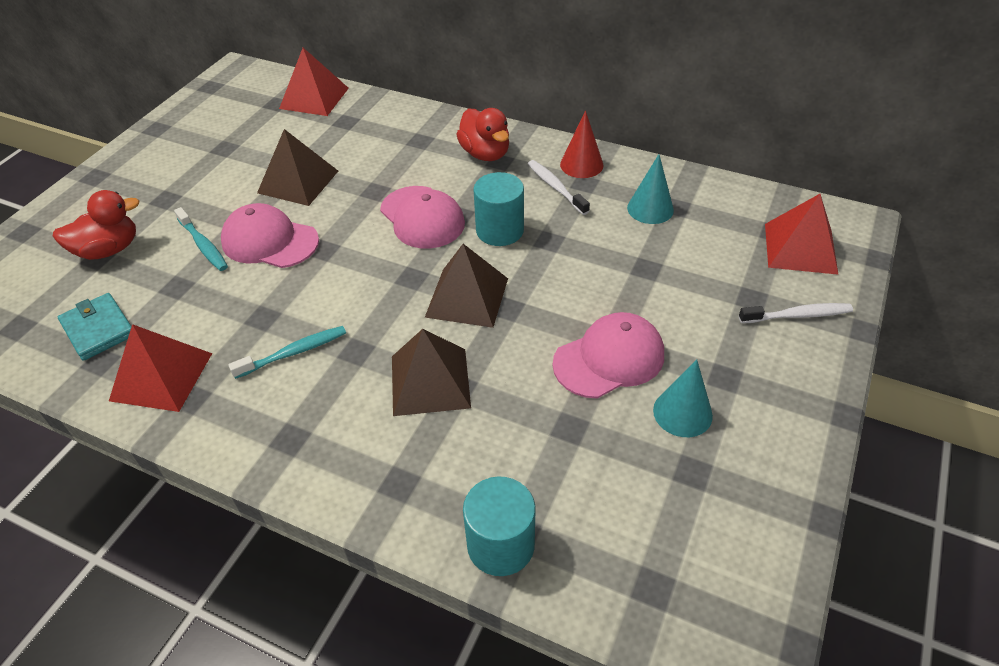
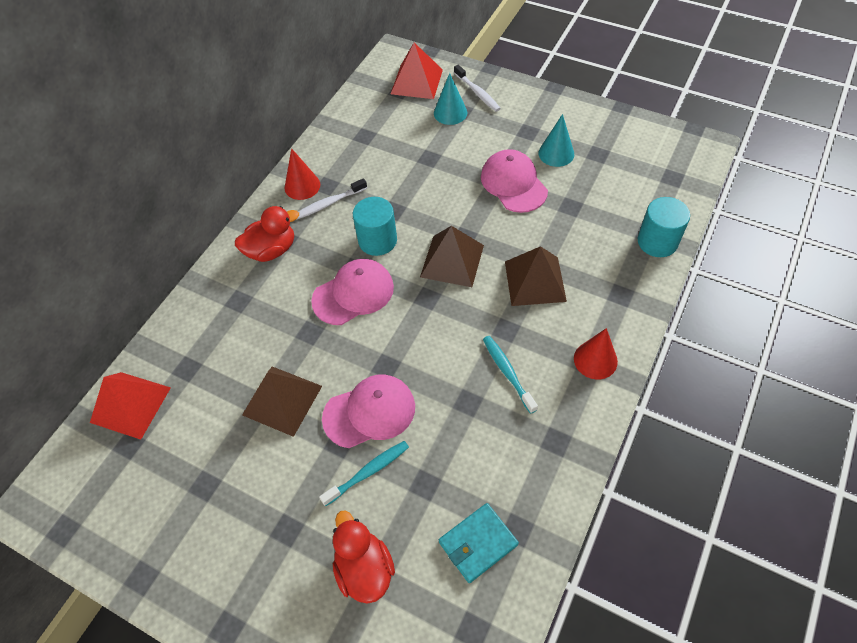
camera: 85 degrees left, 10 degrees up
(161, 376) = (534, 470): red pyramid -> none
(270, 241) = (369, 412): pink cap -> pink cap turned 135 degrees counterclockwise
(294, 444) = (595, 360): none -> red cone
(650, 209) = (365, 150): turquoise cone -> turquoise cone (450, 112)
(798, 315) = (477, 93): white toothbrush -> white toothbrush turned 150 degrees clockwise

